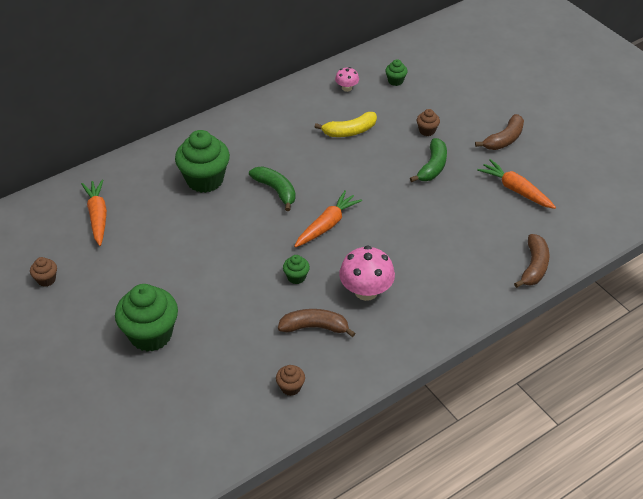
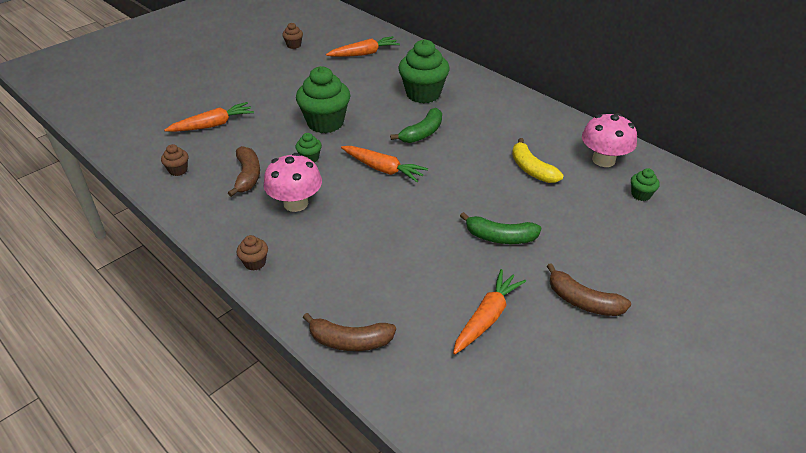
camera: 80 degrees right, 5 degrees down
(151, 335) = (239, 95): green cupcake -> green cupcake (325, 123)
(209, 359) = (213, 125): none -> orange carrot
(346, 88) = (603, 160): pink mushroom -> pink mushroom, size x1.89
(427, 131) = (563, 228): brown cupcake -> brown cupcake (255, 263)

